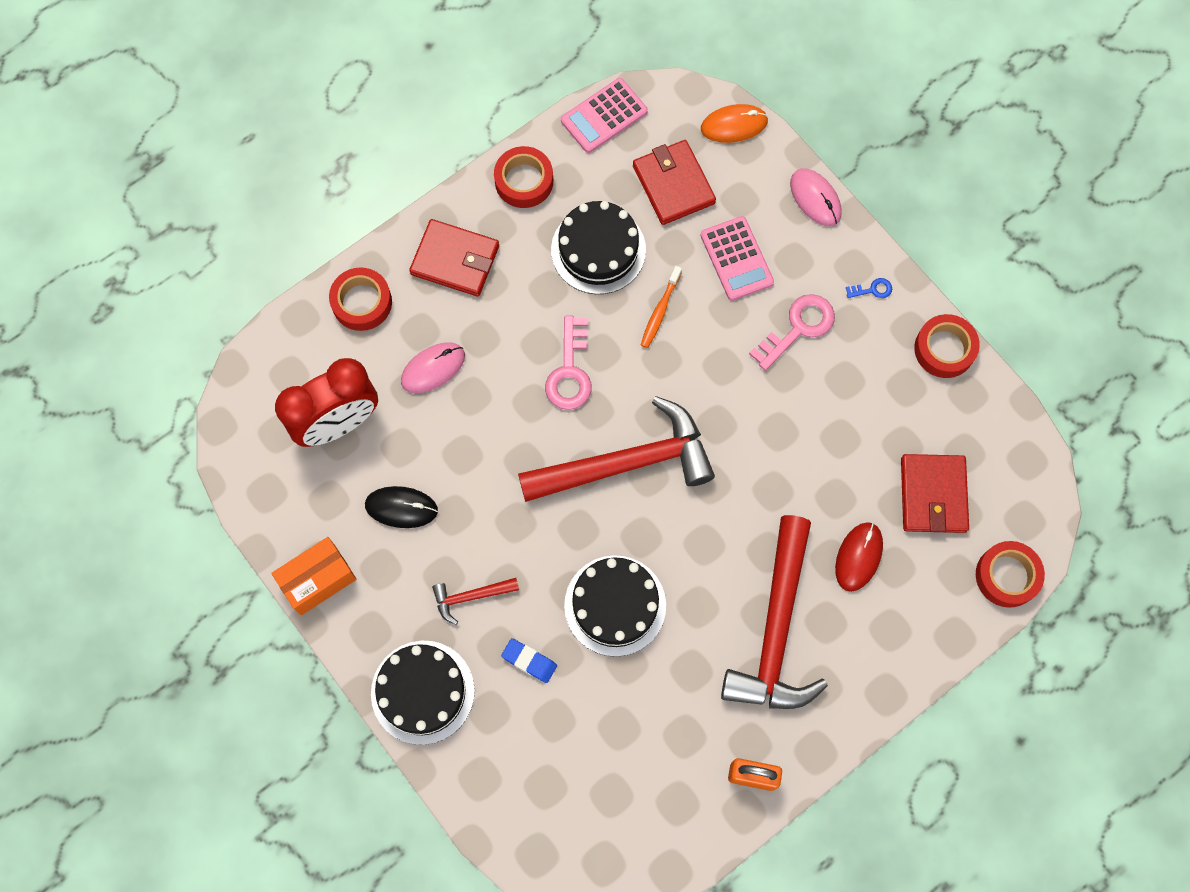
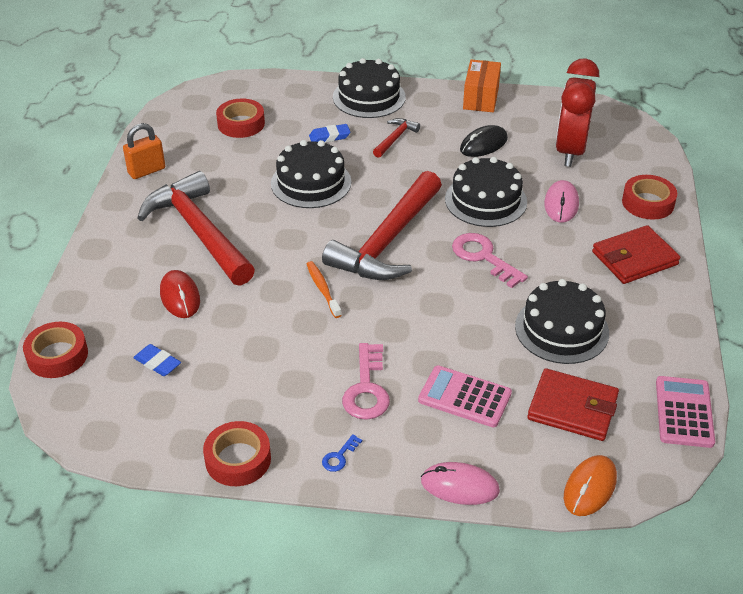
camera: 135 degrees right, 30 degrees down
(489, 433) = (486, 200): none -> black cake
(524, 181) = (667, 329): red tape -> red tape (241, 124)
(660, 311) = (473, 327): orange toothbrush -> orange toothbrush (322, 289)
(933, 495) = (157, 363): red wallet -> blue eraser

